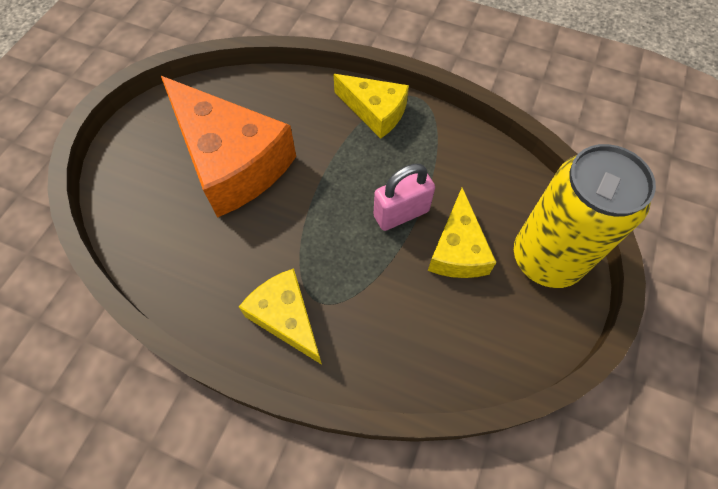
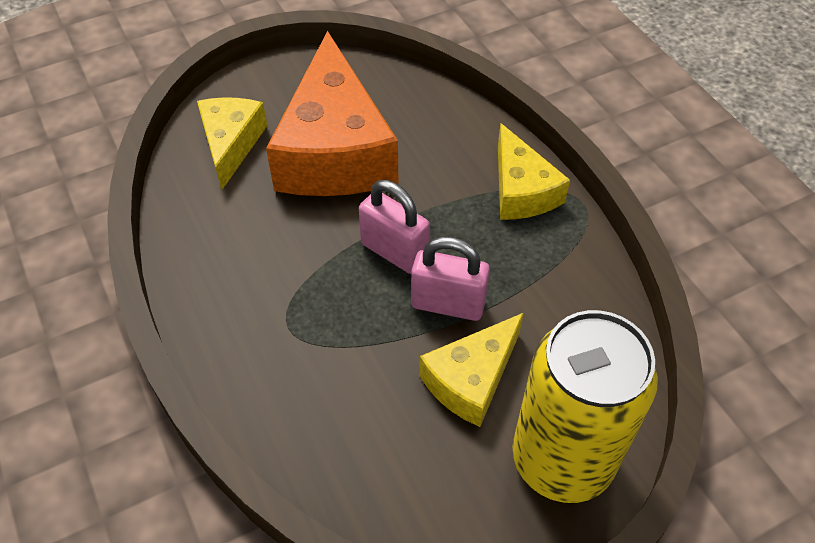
camera: 40 degrees right, 10 degrees down
(286, 317) = (246, 319): yellow cheese -> yellow cheese (231, 144)
(337, 203) = (394, 252): none -> pink padlock

